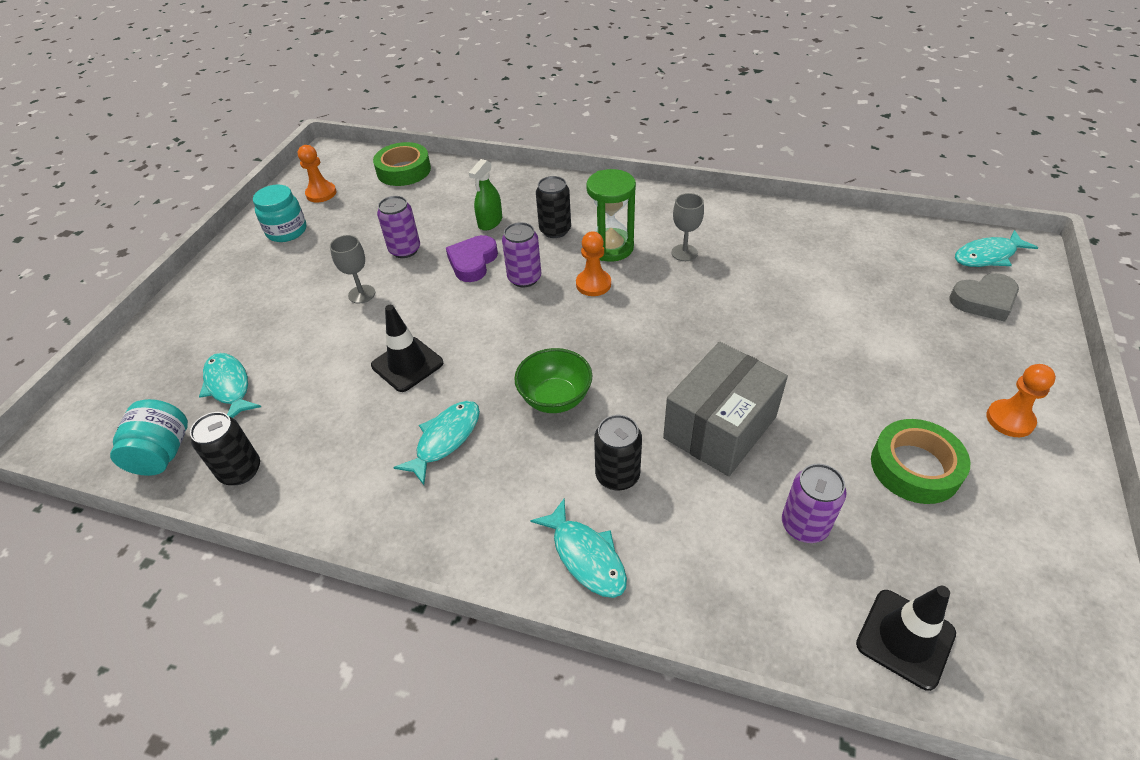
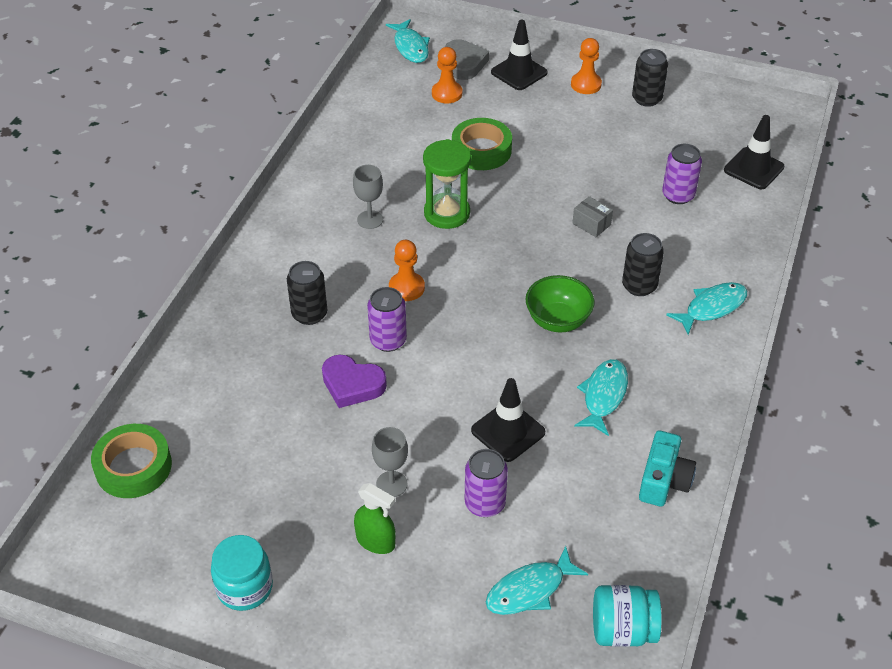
camera: 90 degrees left, 0 degrees up
(240, 471) = (642, 552): black can -> black can (647, 99)
(321, 193) = (161, 560): orange pawn -> orange pawn (447, 93)
(322, 492) = (663, 481): none -> turquoise camera
(405, 250) = (316, 450): purple can -> purple can (485, 503)
(445, 439) = (603, 396): turquoise fish -> turquoise fish turned 75 degrees clockwise
(490, 222) = (280, 371): green spray bottle -> green spray bottle (375, 541)
(611, 247) = (350, 271): green hourglass -> green hourglass (447, 213)
(720, 427) = (591, 224): grey box -> grey box, size x0.41
(915, 467) = (627, 135): green tape -> green tape (481, 150)
(995, 350) = (519, 72): none -> black traffic cone

